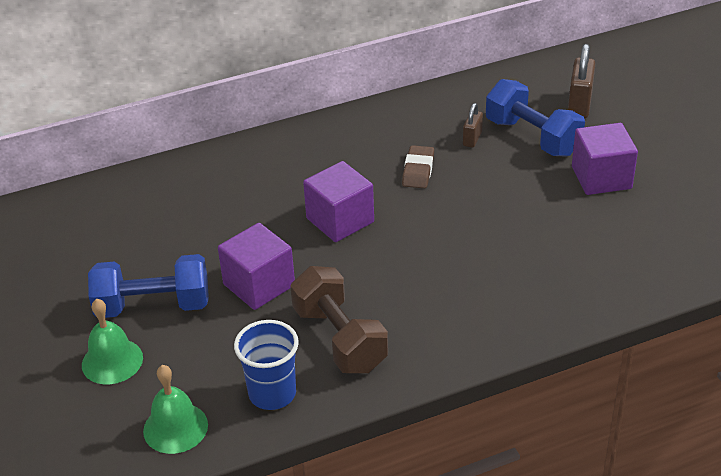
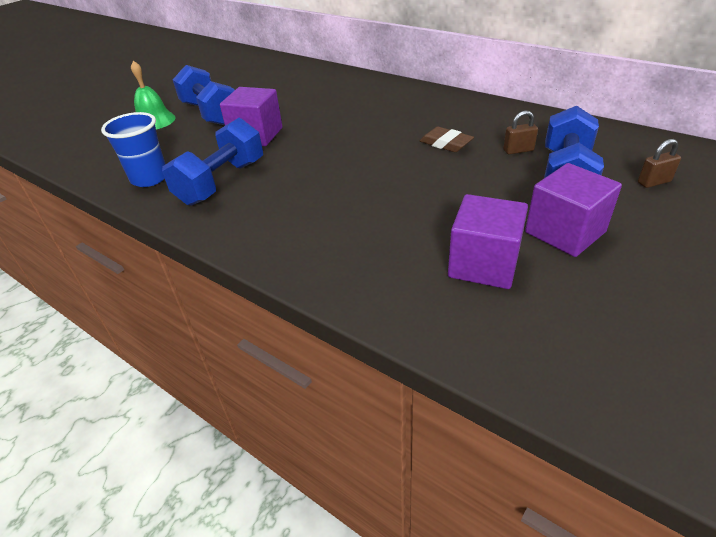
camera: 60 degrees right, 0 degrees up
(175, 427) = (103, 159): green bell -> none
(340, 220) = (351, 137): purple cube -> purple cube (483, 264)
(340, 339) = (221, 182): brown dumbbell -> blue dumbbell
(418, 170) = (446, 143): brown eraser -> brown eraser turned 60 degrees clockwise
(579, 105) = (654, 182): brown padlock -> brown padlock, size x0.59

